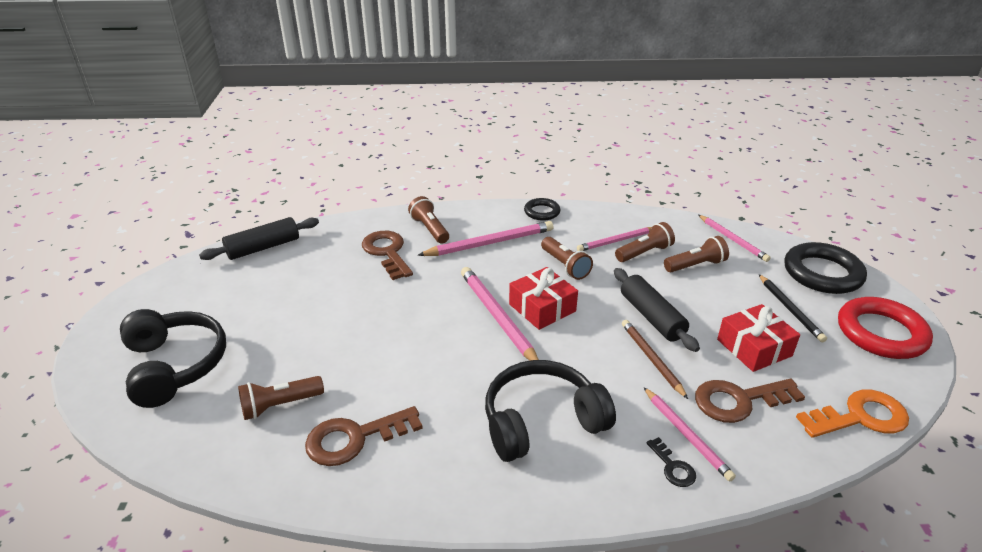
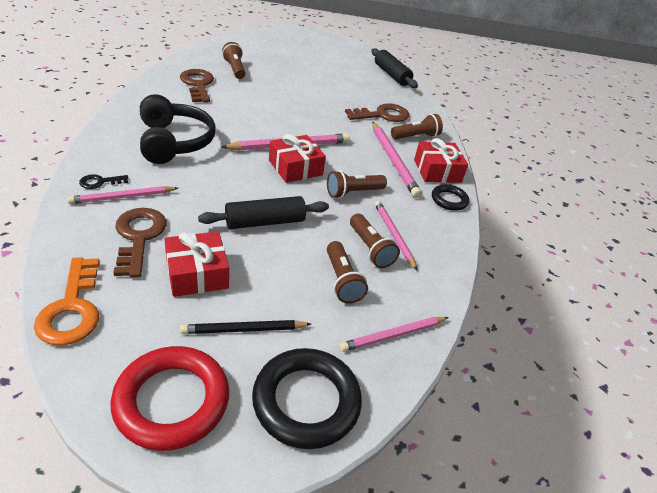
camera: 90 degrees right, 5 degrees up
(175, 365) = (279, 47): black headphones -> none
(494, 217) = (437, 171): none -> red gift
(652, 359) = (210, 205): brown pencil -> none

